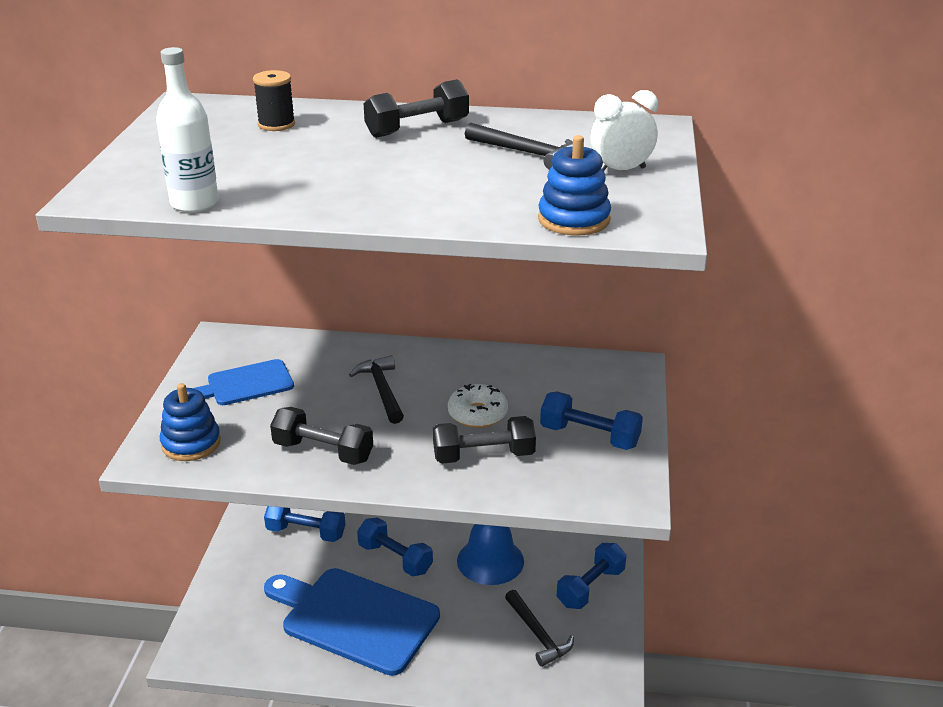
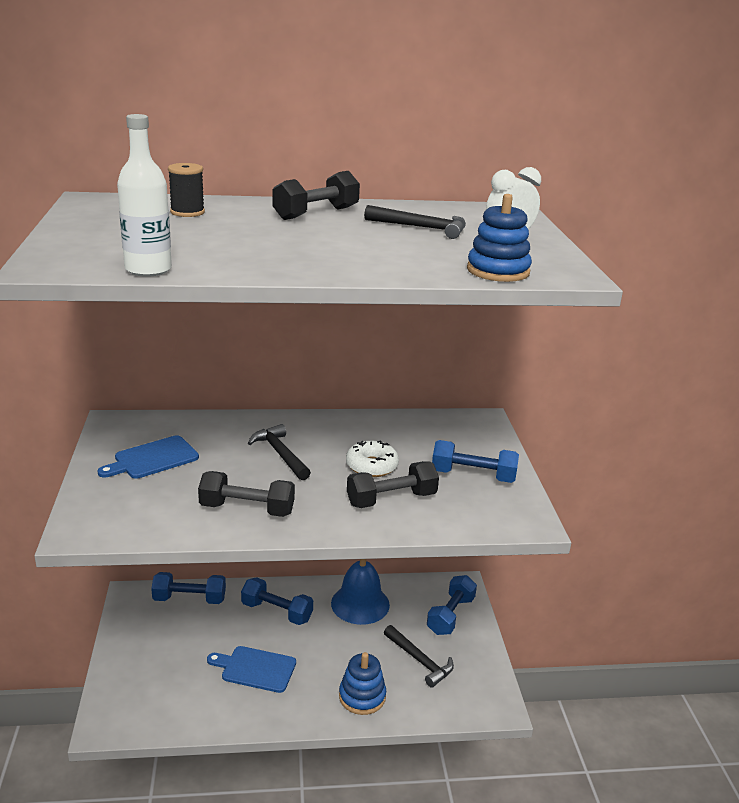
camera: 15 degrees left, 5 degrees down
(191, 443) = (118, 514): blue stacking toy -> blue stacking toy (362, 696)
(355, 618) = (255, 668): blue cutting board -> blue cutting board, size x0.53

